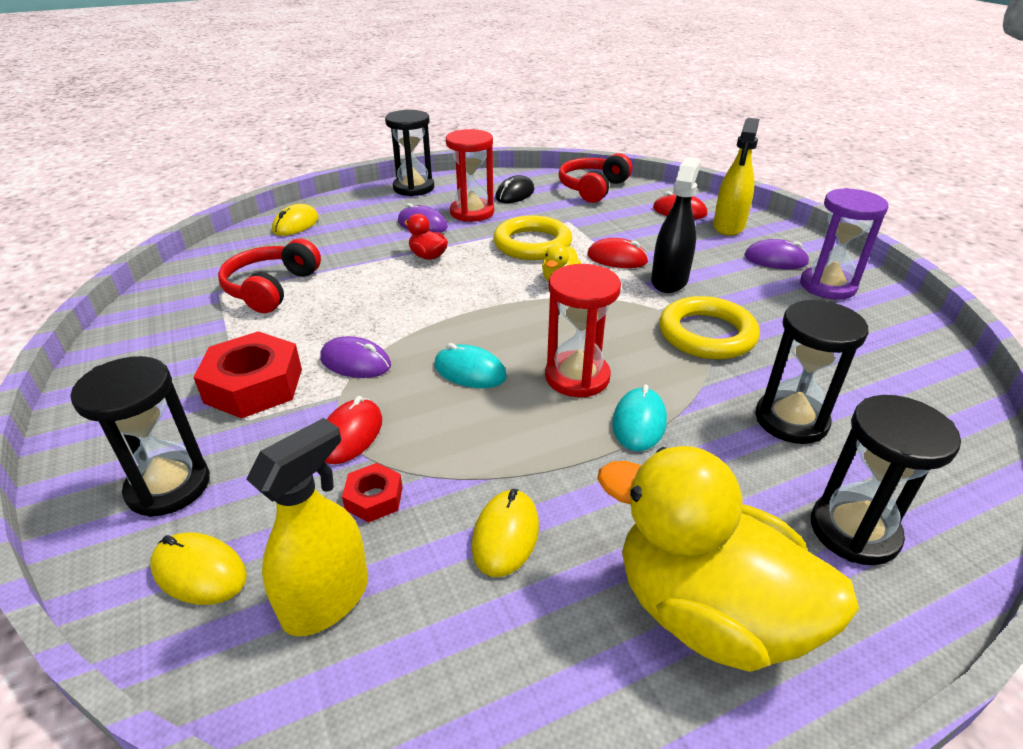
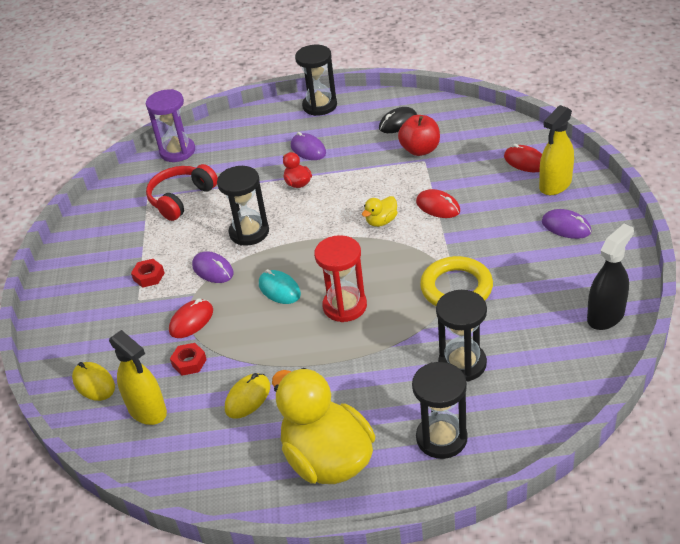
camera: 25 degrees right, 5 degrees up
(169, 486) = (89, 334): black hourglass -> black hourglass (249, 232)
(254, 385) = (149, 276): red nut -> red nut, size x0.51
(296, 224) = (216, 137): yellow mouse -> none
(326, 600) = (147, 410): yellow spray bottle -> yellow spray bottle turned 75 degrees clockwise
(472, 212) = (352, 141): red hourglass -> none
(532, 244) = (381, 182): yellow ring -> none
(557, 213) = (420, 150): none -> red apple
(593, 188) = (468, 124): red headphones -> none
(639, 422) = (363, 346): turquoise mouse -> none
(669, 281) = (463, 235): black spray bottle -> black spray bottle (605, 316)
(827, 286) = (586, 260): purple hourglass -> purple hourglass (177, 151)

